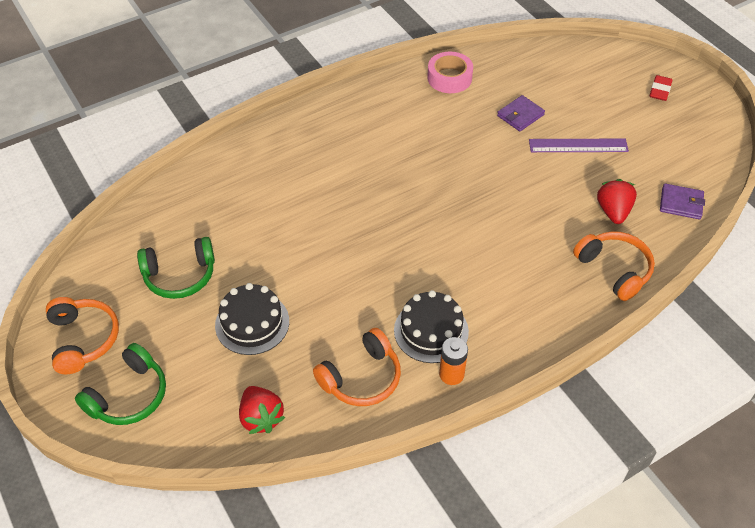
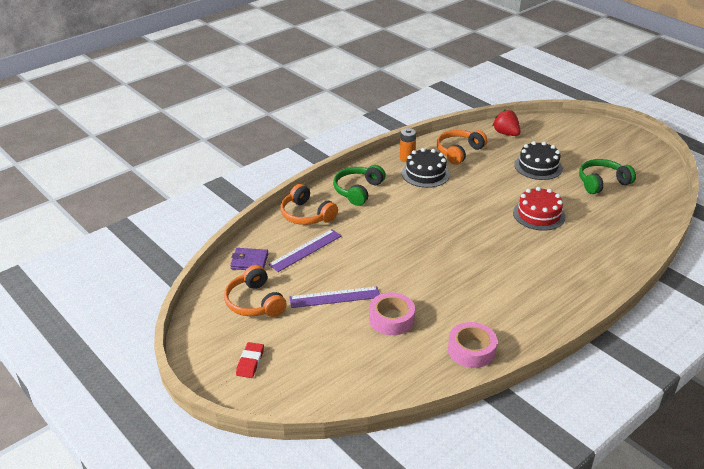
camera: 170 degrees right, 15 degrees down
(84, 339) = (632, 151): orange headphones -> orange headphones (254, 302)
(129, 396) = (584, 134): green headphones -> green headphones (358, 190)
(302, 229) = (539, 215): none -> red cake
(520, 115) = (391, 319): purple wallet -> pink tape
(613, 211) = (305, 250): red strawberry -> purple ruler

